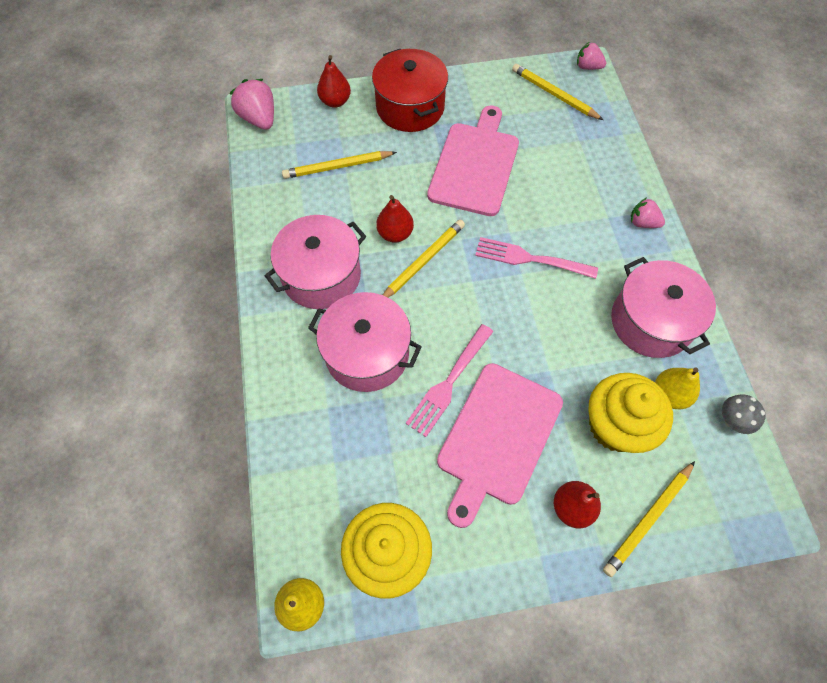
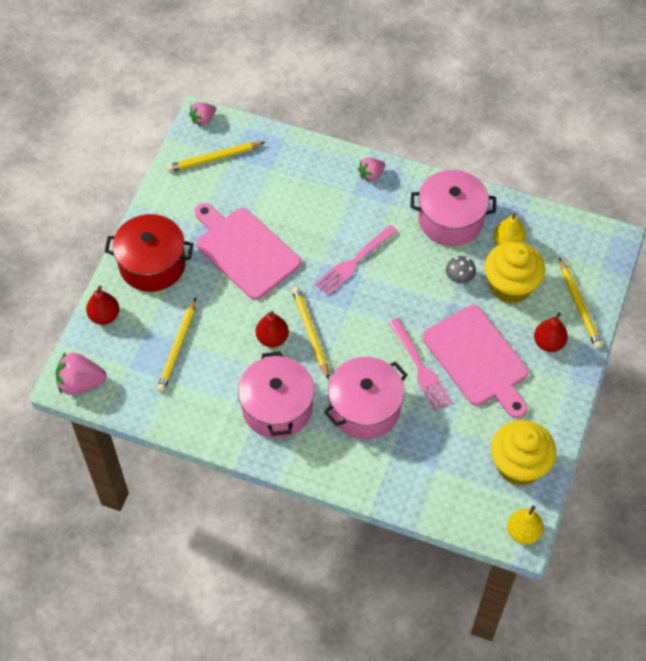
camera: 60 degrees left, 5 degrees down
(732, 420) = (545, 219): grey mushroom -> grey mushroom (459, 278)

